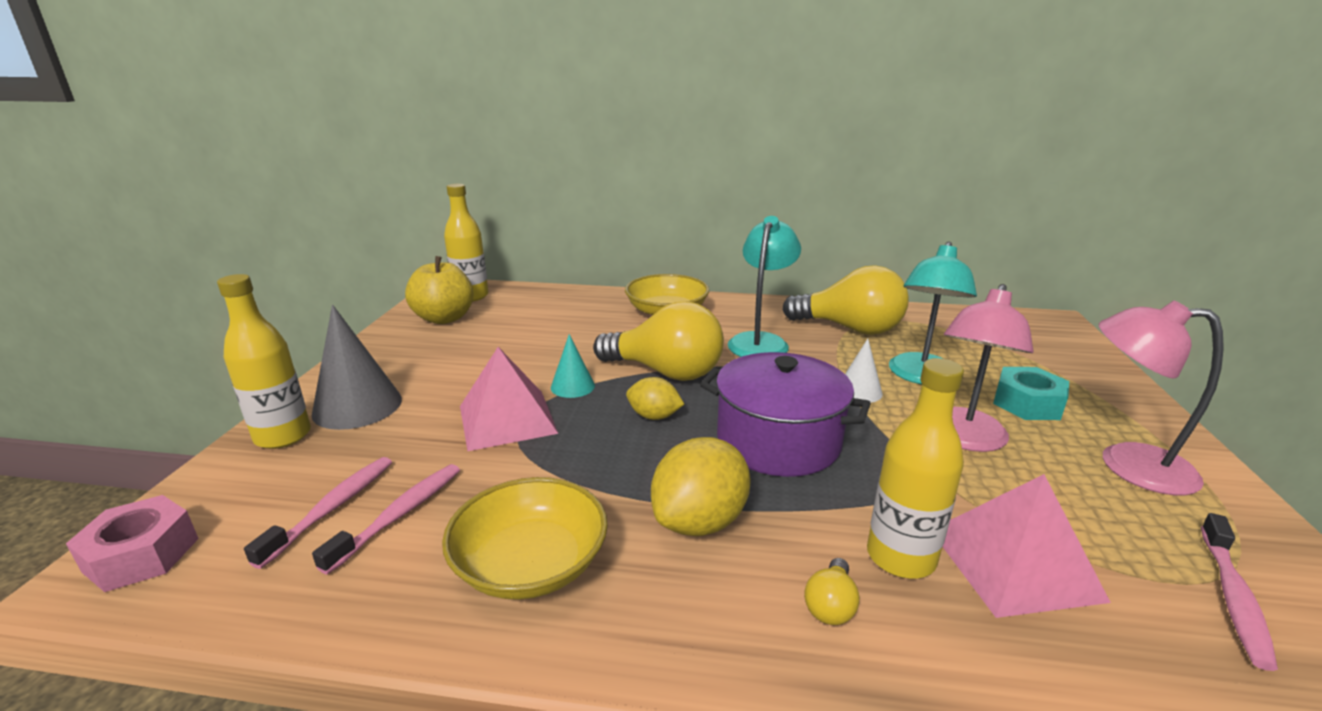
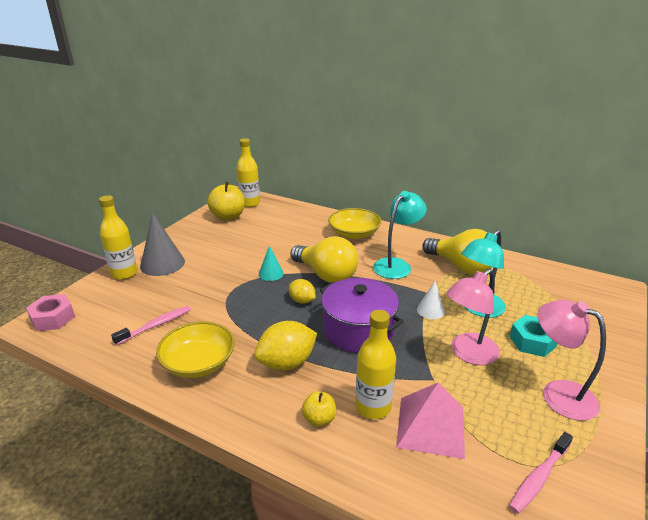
camera: 20 degrees right, 5 degrees up
(333, 508) = (130, 315): pink toothbrush -> none
(507, 419) = (227, 286): pink pyramid -> none
(830, 606) = (319, 419): yellow light bulb -> yellow apple

